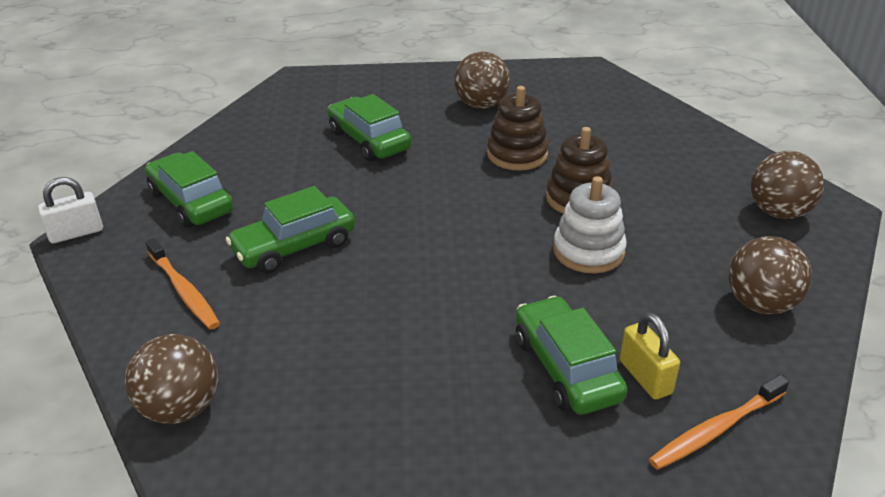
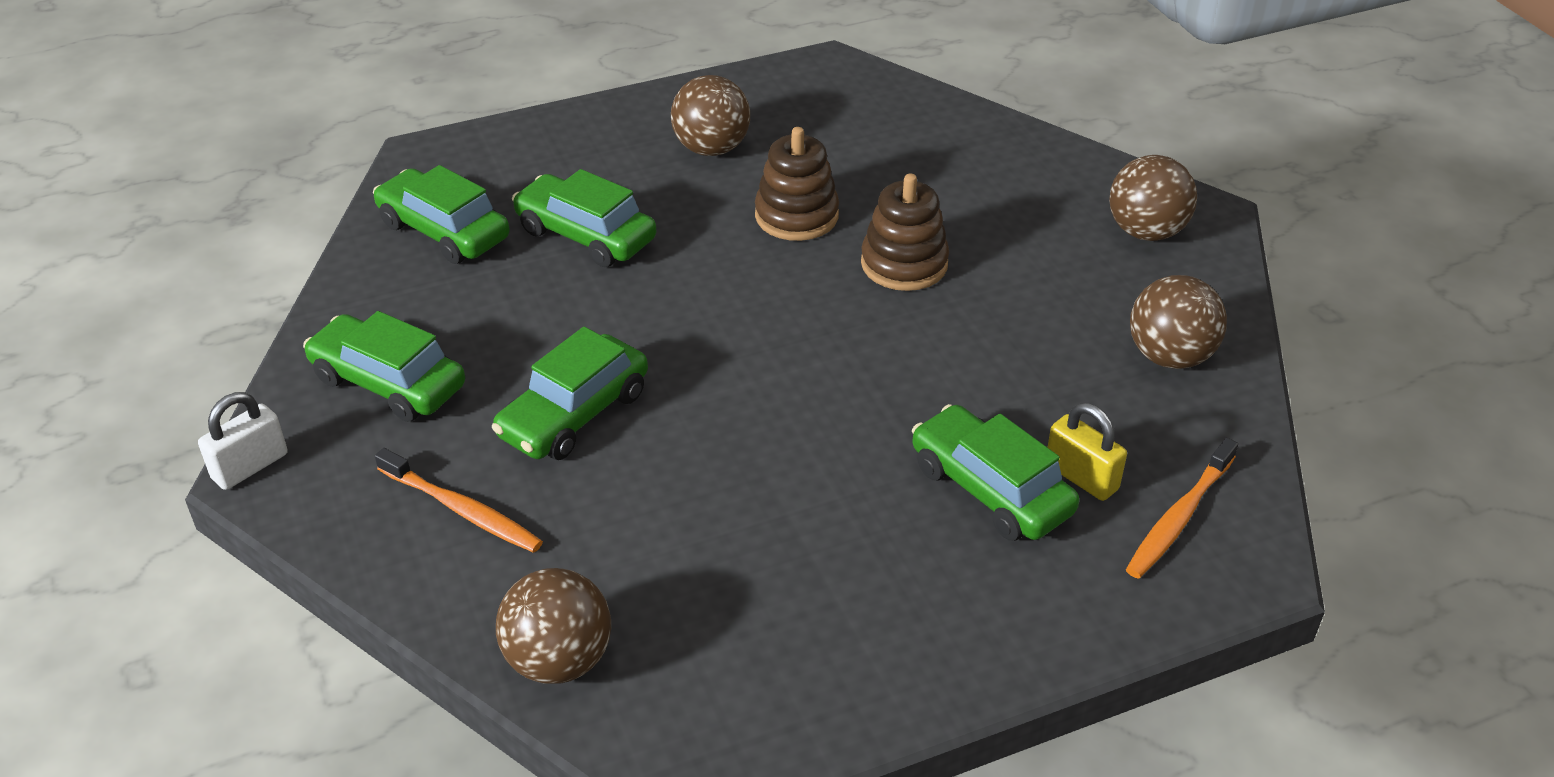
camera: 20 degrees left, 5 degrees up
(282, 122) = (444, 231): none -> green car
(588, 251) = (949, 334): white stacking toy -> none

